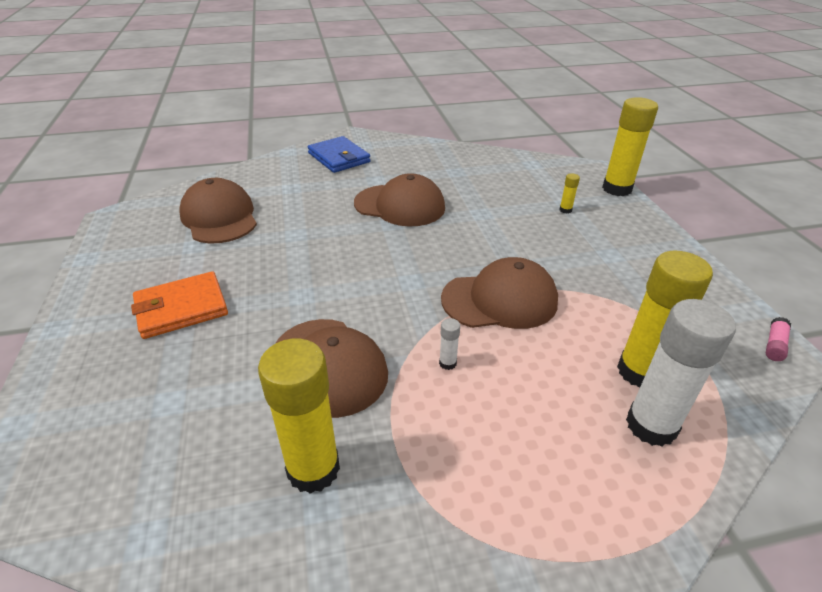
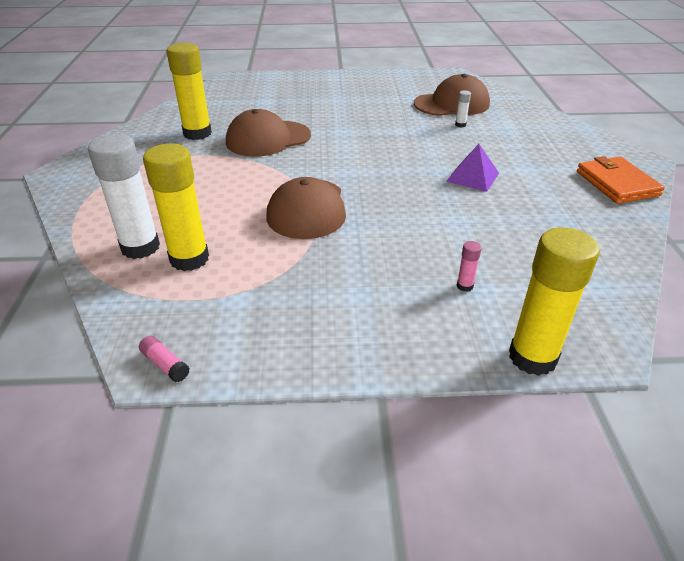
camera: 100 degrees right, 0 degrees up
(181, 308) = (342, 99): orange wallet -> orange wallet (617, 183)
(339, 158) = (578, 151): blue wallet -> none
(400, 205) = (473, 177): brown cap -> purple pyramid
(447, 363) = (248, 177): white glue stick -> white glue stick (460, 125)
(565, 210) = (464, 286): yellow glue stick -> pink glue stick

